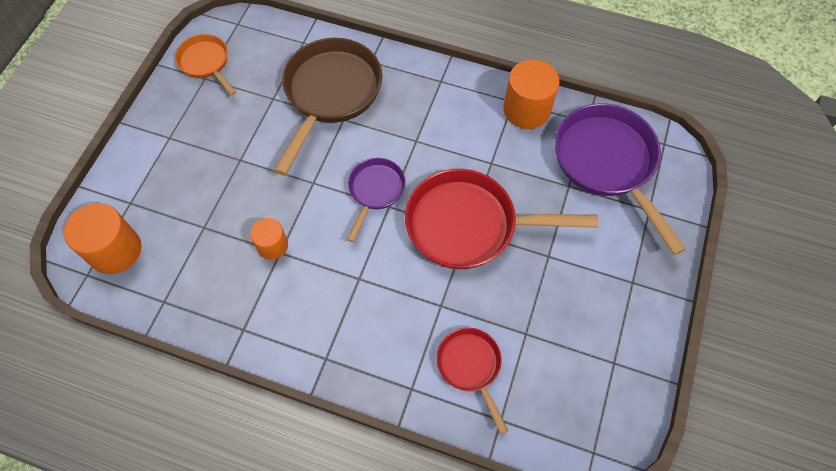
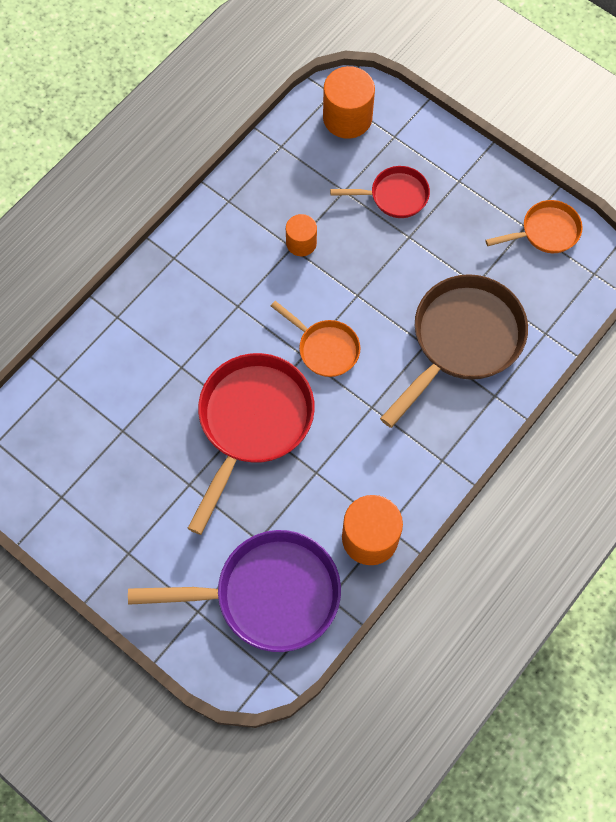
camera: 110 degrees right, 5 degrees up
(330, 94) = (462, 341): brown pan -> brown pan turned 90 degrees counterclockwise
(375, 191) = (325, 348): purple pan -> orange pan
(470, 367) = (113, 371): red pan -> red pan (394, 196)

